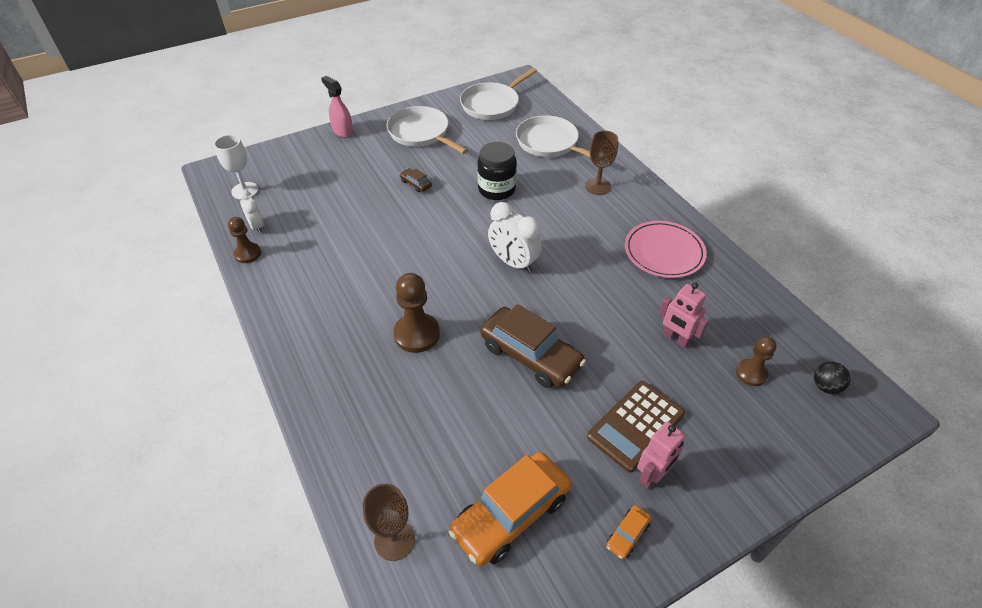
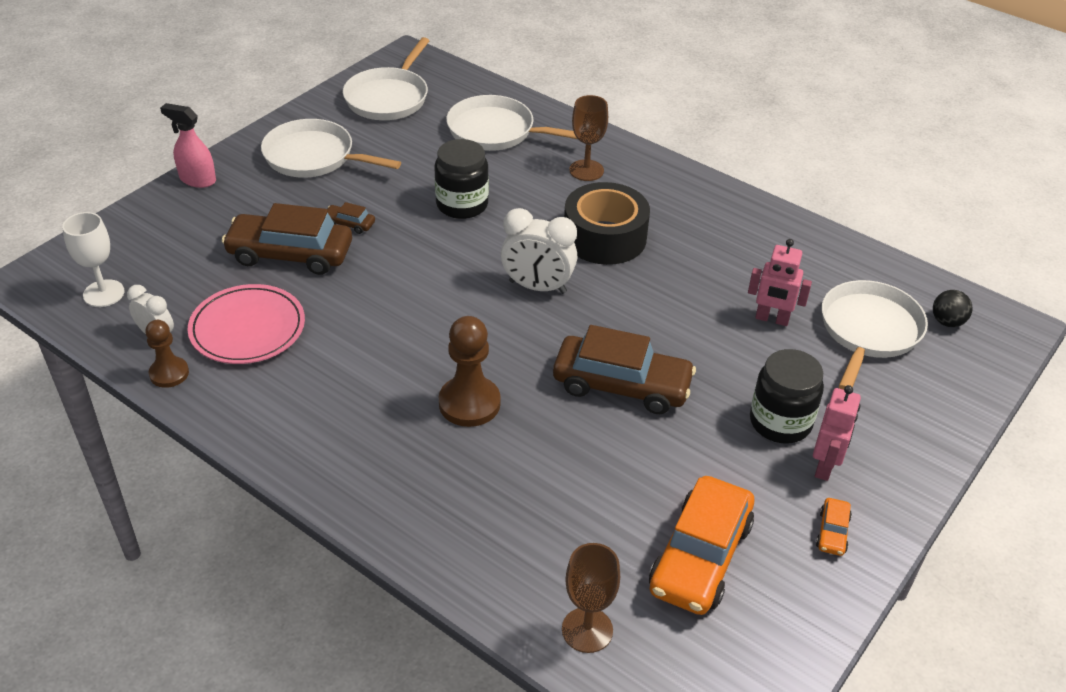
camera: 25 degrees left, 5 degrees down
(367, 195) = (290, 254): none -> brown car
(582, 239) = (604, 237): none -> black tape
(635, 425) = (780, 422): brown calculator -> black jar
(664, 252) = (707, 227): pink plate -> pink plate (247, 328)
(751, 373) = (868, 331): brown pawn -> white pan

